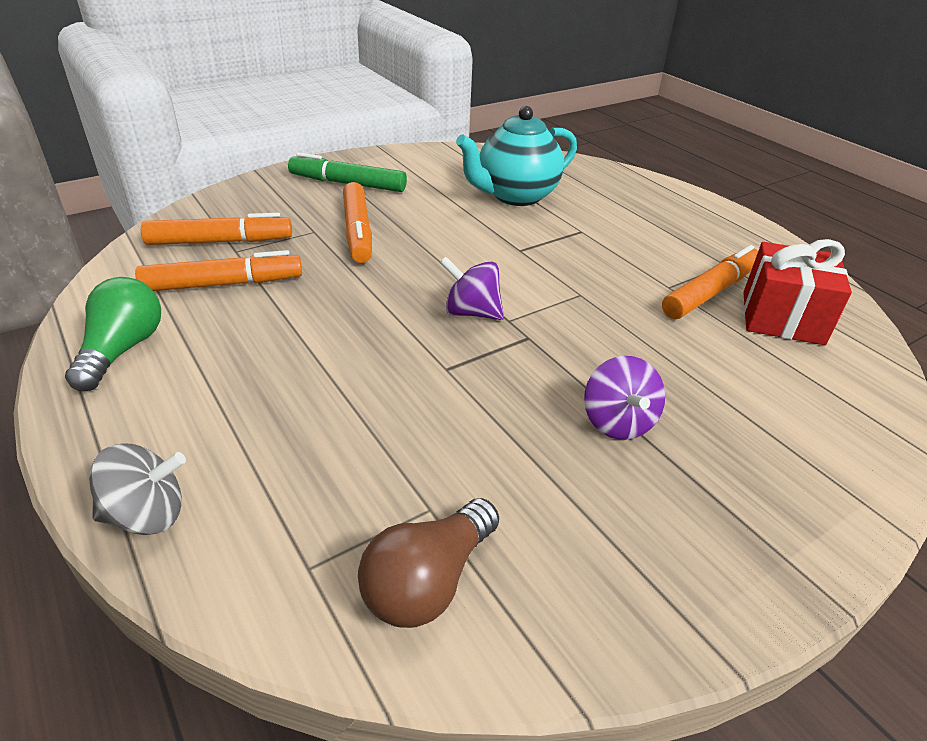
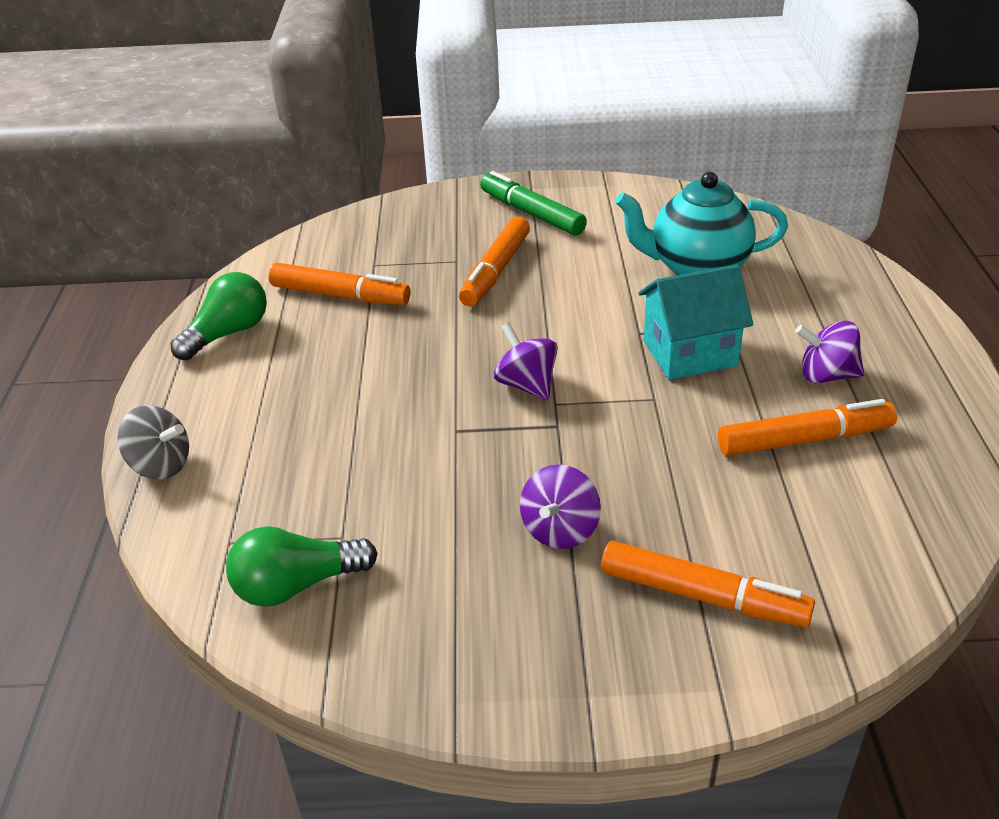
camera: 35 degrees right, 0 degrees up
(220, 241) = (368, 252): orange marker -> orange marker (703, 596)
(428, 581) = (297, 585): brown light bulb -> green light bulb
(572, 255) = (689, 353): none -> turquoise house
(676, 246) = (826, 375): none -> purple spinning top
(782, 318) = (859, 493): red gift -> none

